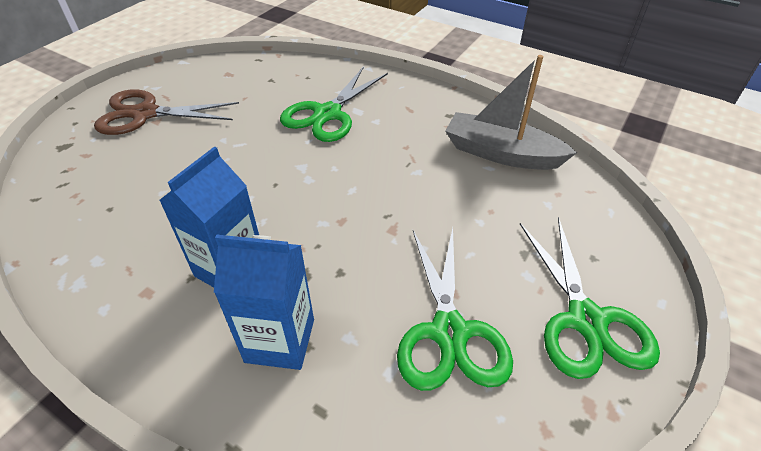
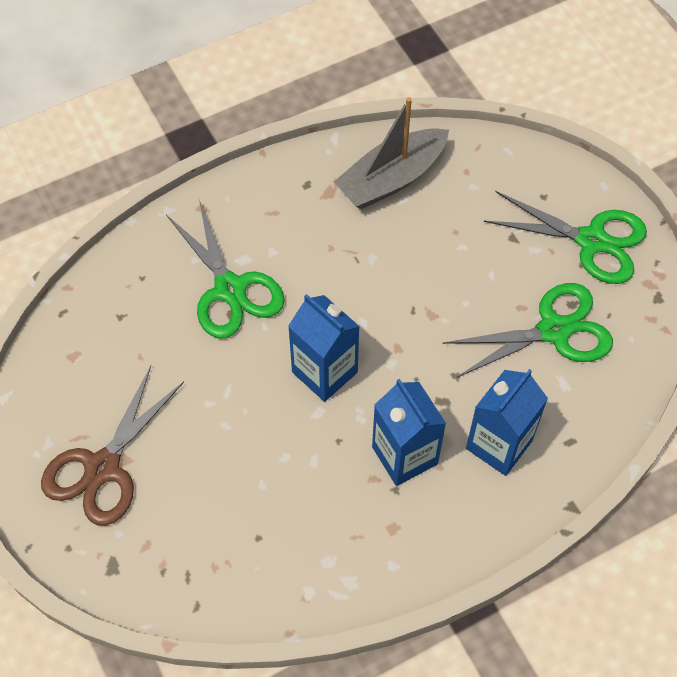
camera: 60 degrees left, 15 degrees up
(287, 186) = (324, 372): none -> blue carton
(449, 332) = (553, 330): green scissors -> green scissors turned 45 degrees counterclockwise

